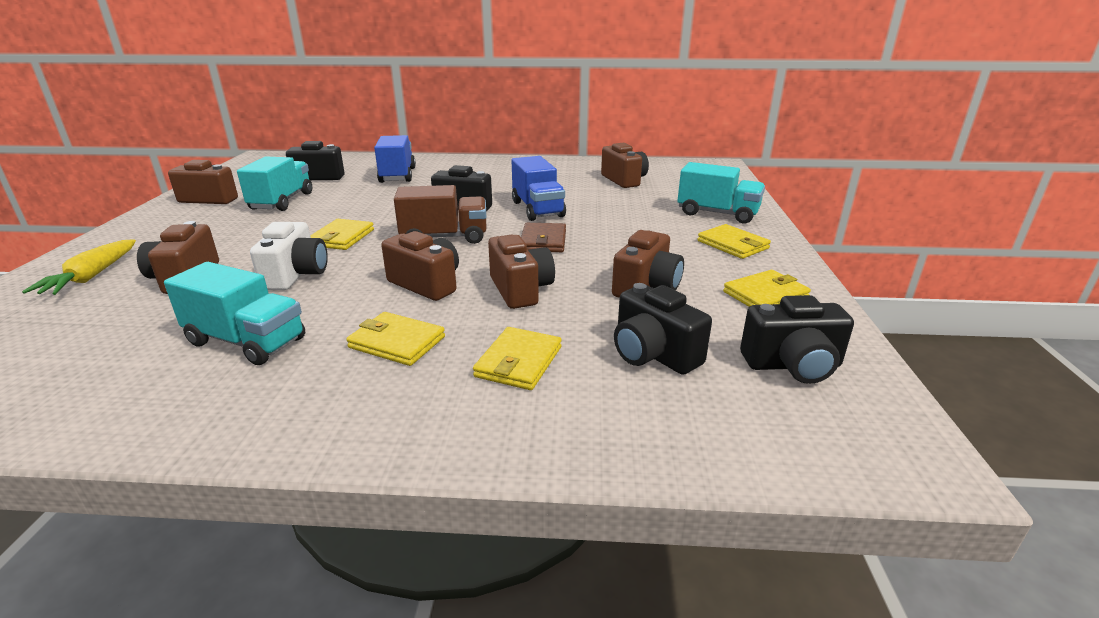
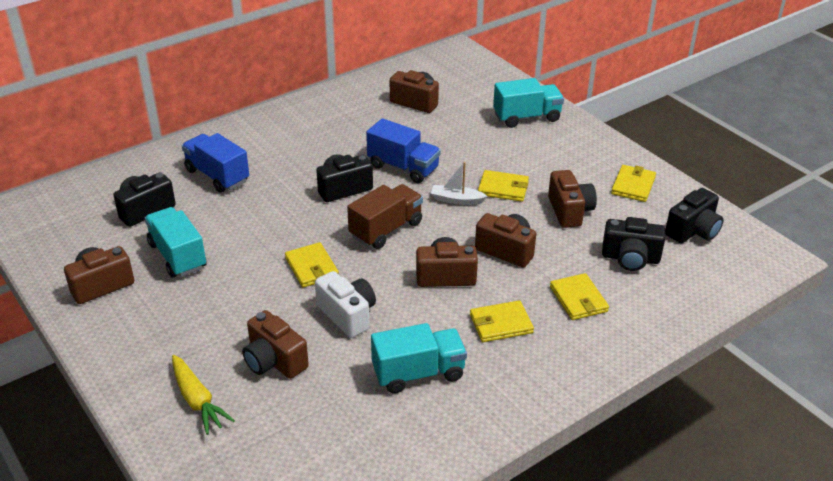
camera: 40 degrees left, 10 degrees up
(543, 241) = (456, 200): brown wallet -> white boat
(733, 245) = (571, 147): yellow wallet -> yellow wallet (503, 188)

